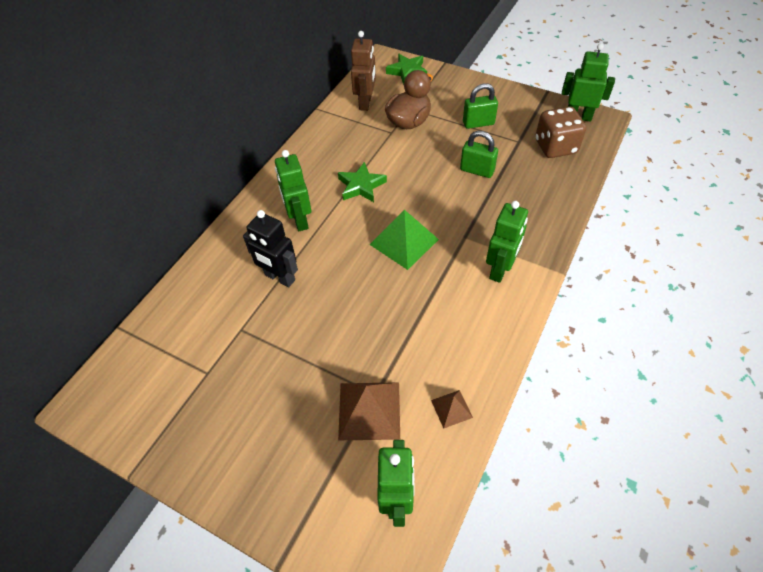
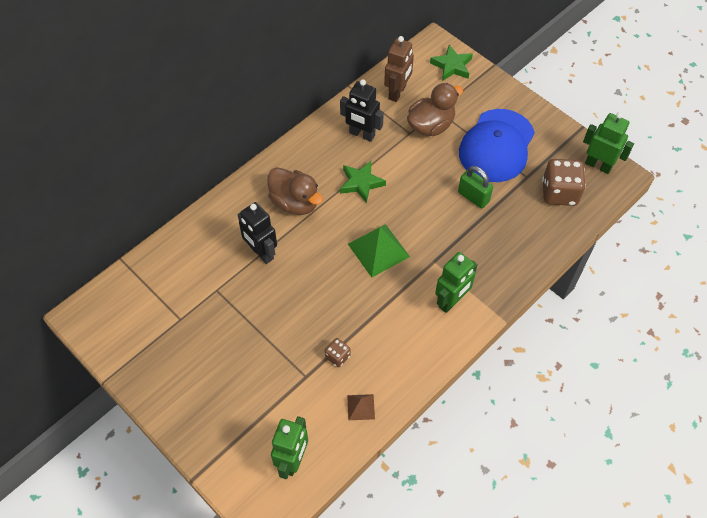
camera: 15 degrees right, 5 degrees up
(299, 220) = (295, 202): green robot -> brown duck
(345, 144) = (361, 134): none -> black robot
(369, 410) = (296, 388): brown pyramid -> none
(403, 361) = (337, 356): none -> brown dice
(478, 123) = (497, 146): green padlock -> blue cap

